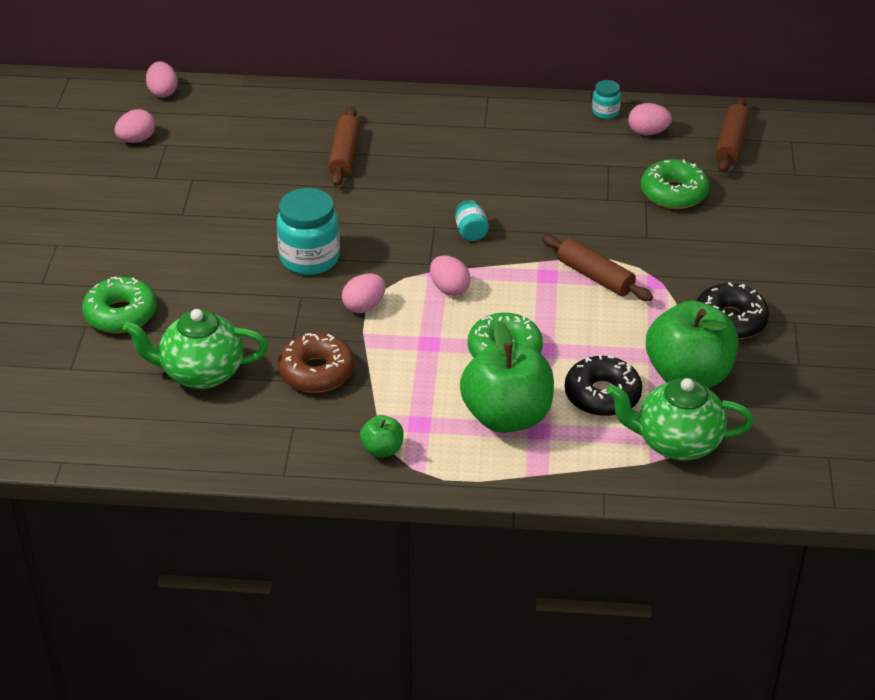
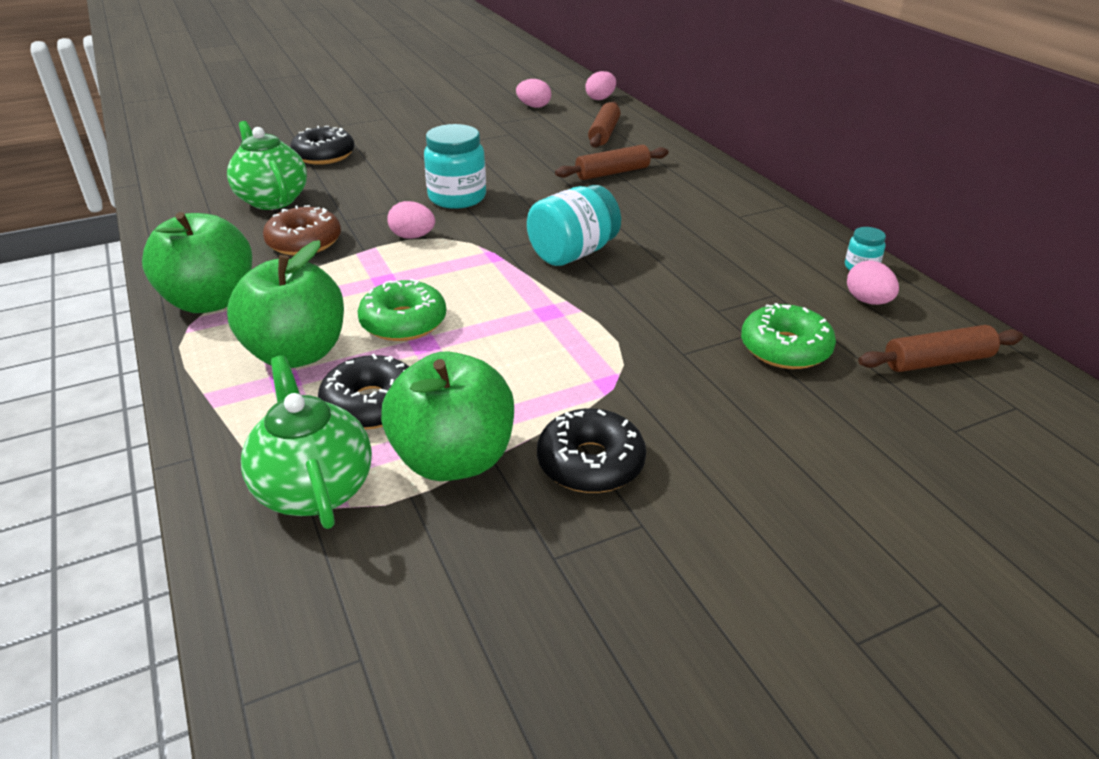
camera: 60 degrees right, 5 degrees down
(121, 314) = (324, 155): green donut -> black donut
(382, 449) = (210, 301): green apple -> green apple, size x2.19
(449, 289) = (475, 267): pink egg -> none
(471, 232) = (573, 253): turquoise jar -> turquoise jar, size x2.00
(595, 277) = (576, 340): brown rolling pin -> brown rolling pin (604, 133)

